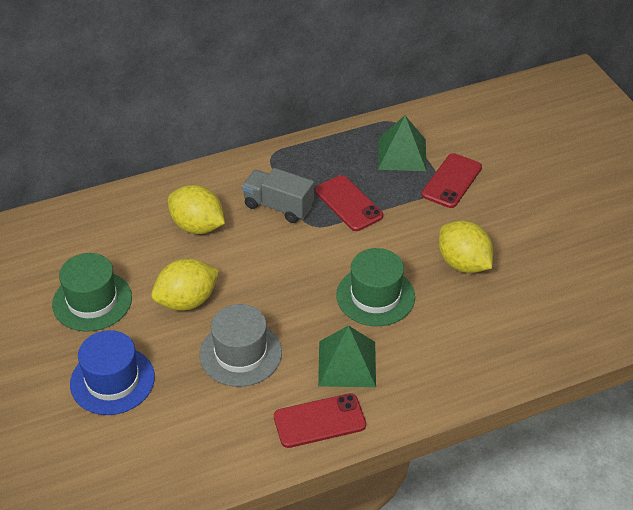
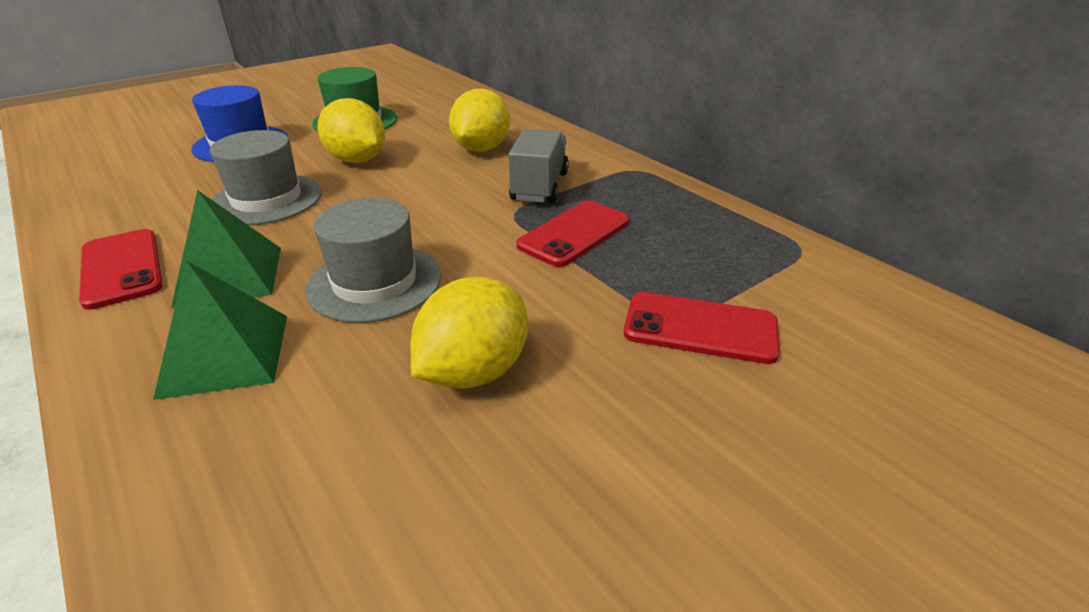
camera: 75 degrees right, 10 degrees down
(375, 296) = (374, 282): green hat -> grey hat
(402, 154) = (726, 265): green pyramid -> green pyramid (225, 354)

